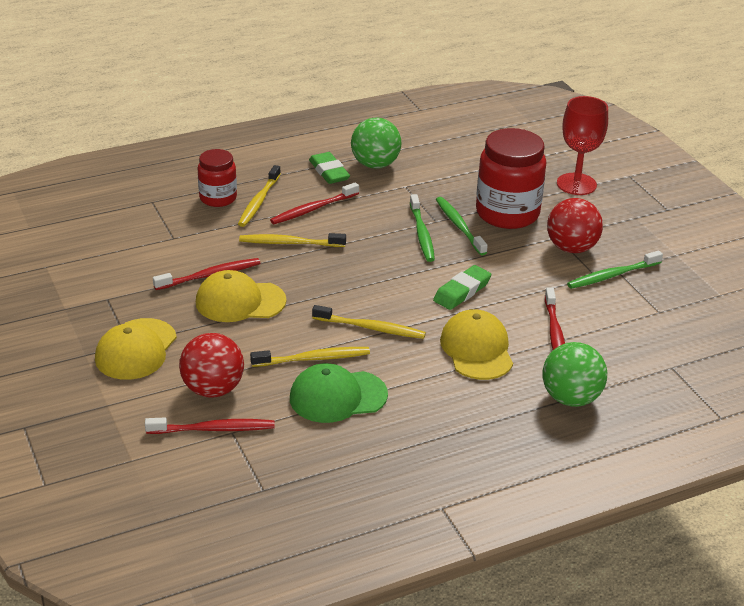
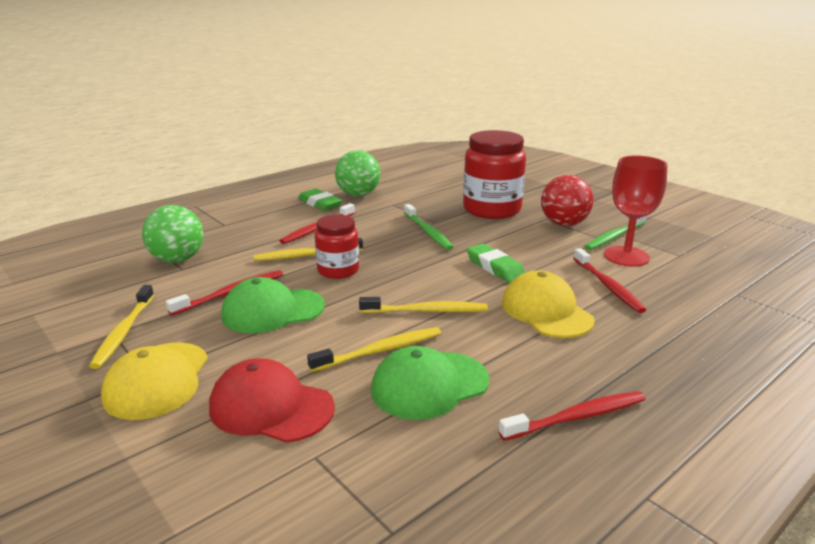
camera: 15 degrees left, 10 degrees down
(213, 389) = (271, 407): red ball -> red cap
(214, 429) = (289, 458): red toothbrush -> red toothbrush (577, 417)
(218, 198) = (221, 233): red jar -> red jar (338, 270)
(240, 301) = (273, 311): yellow cap -> green cap
(258, 202) = (262, 231): yellow toothbrush -> yellow toothbrush (123, 332)
(459, 226) = (457, 222): green toothbrush -> none
(462, 291) = (495, 267): green eraser -> green eraser turned 60 degrees counterclockwise
(571, 398) = (675, 338): green ball -> green ball (177, 259)
(576, 184) = (531, 186): red goblet -> red goblet (626, 256)

